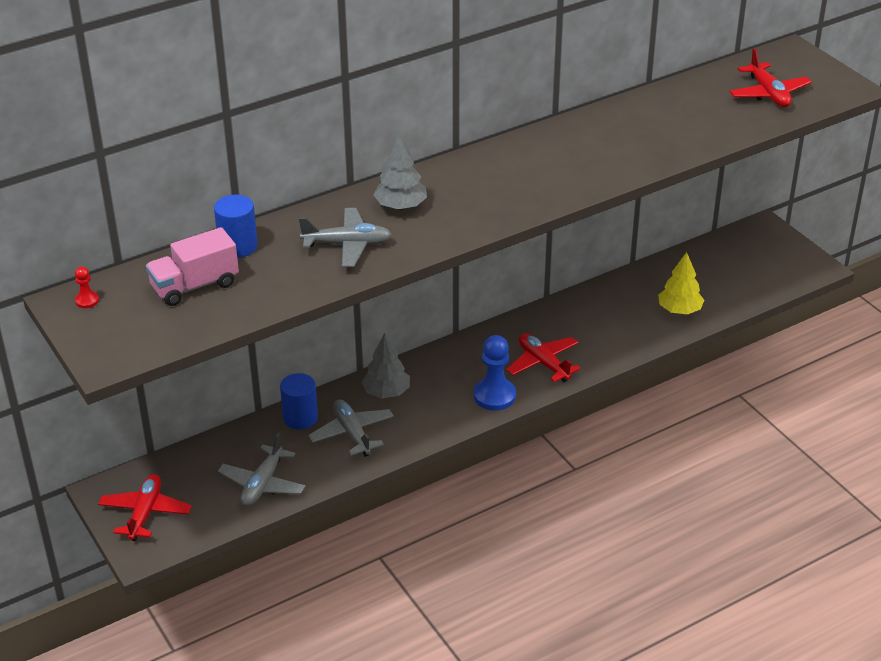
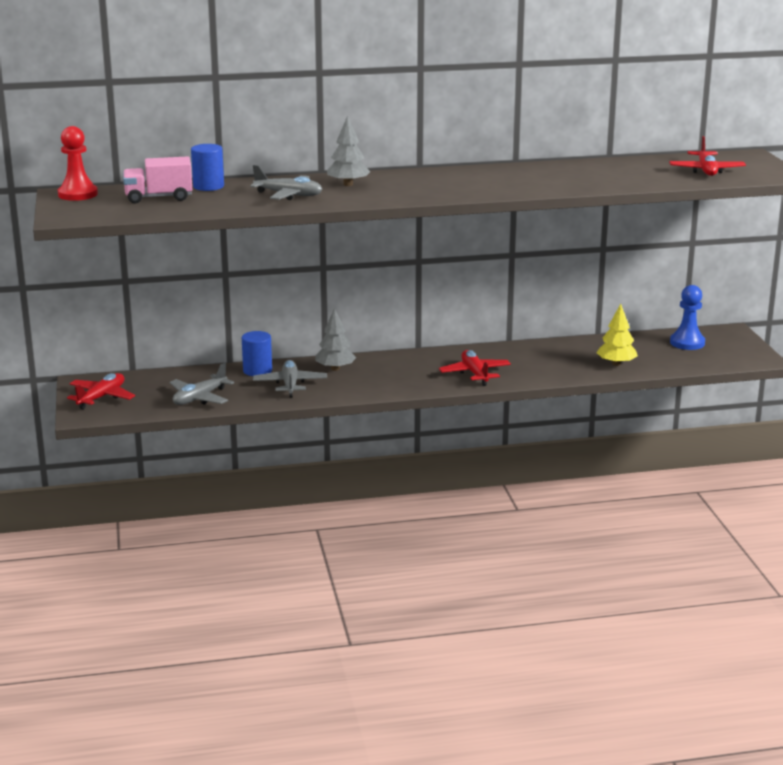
camera: 20 degrees right, 15 degrees down
(87, 301) = (78, 194): red pawn -> red pawn, size x2.15
(494, 396) = (420, 384): blue pawn -> blue pawn (687, 343)

